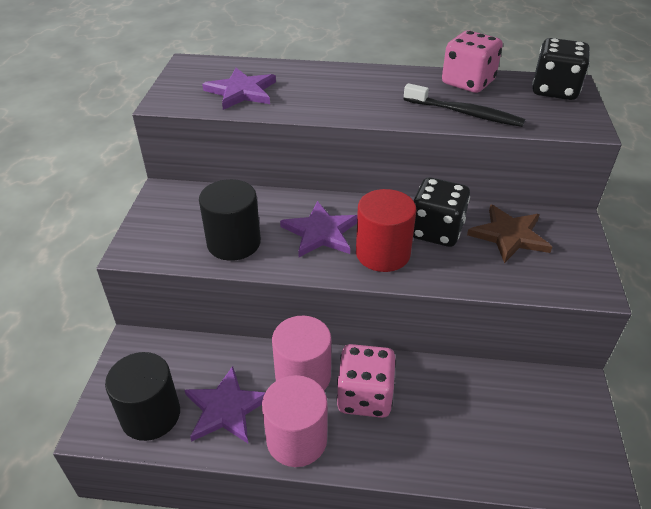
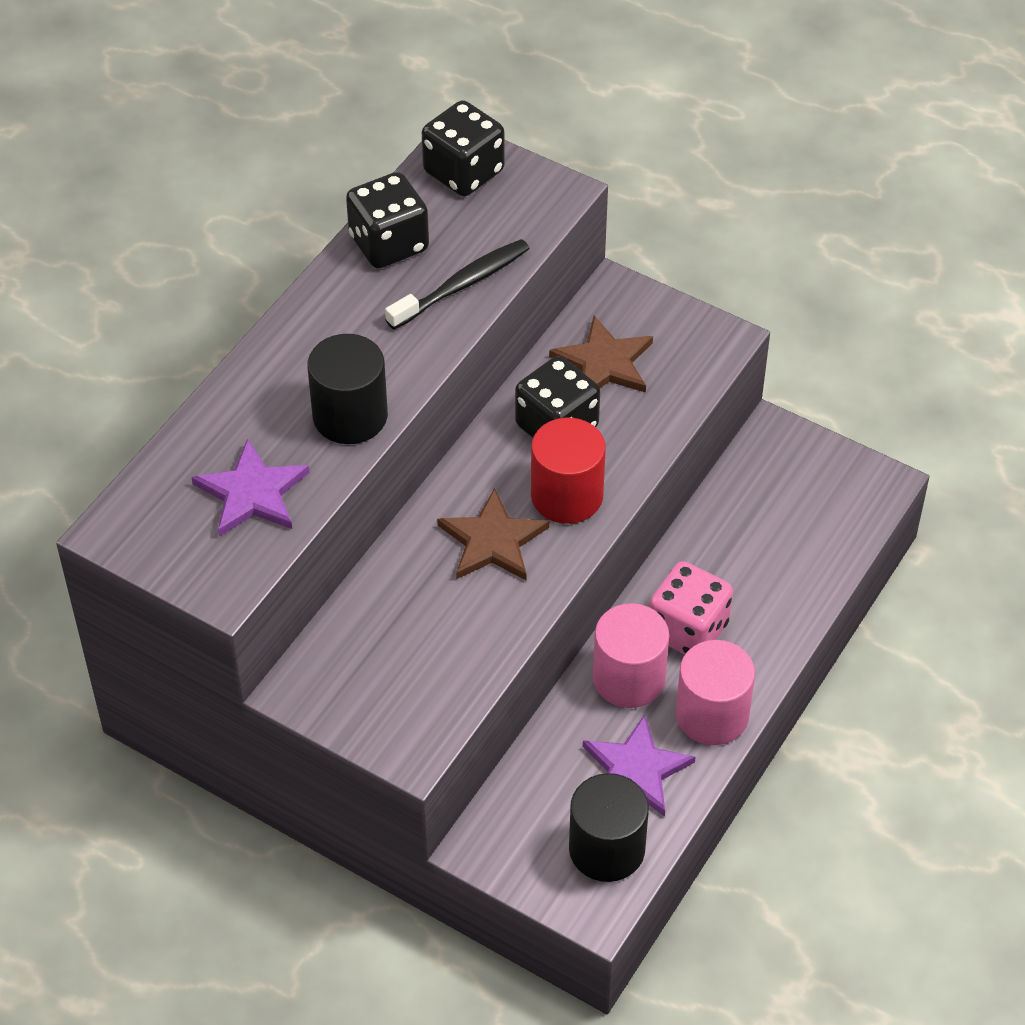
camera: 65 degrees left, 10 degrees up
(234, 243) = (460, 638): black cylinder -> black cylinder (350, 416)
(321, 232) = (492, 541): purple star -> brown star
(468, 82) = (389, 244): pink dice -> black dice

